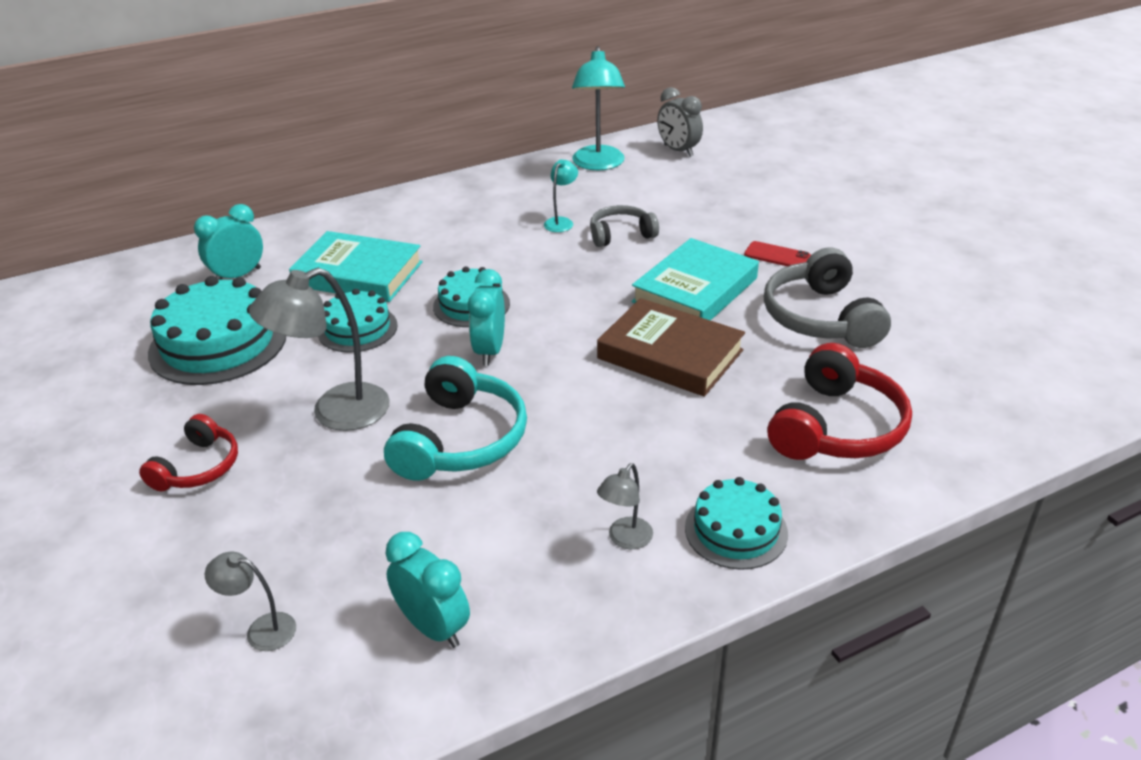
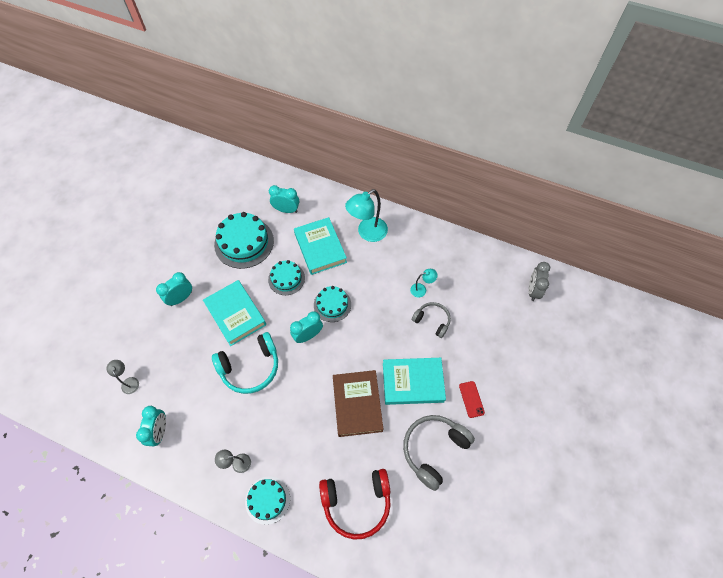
camera: 50 degrees right, 25 degrees up
(198, 467) = (181, 298): red headphones -> turquoise clock
(335, 412) = (235, 314): grey lamp -> turquoise book
(598, 164) = (486, 266): turquoise lamp -> turquoise lamp (367, 233)

